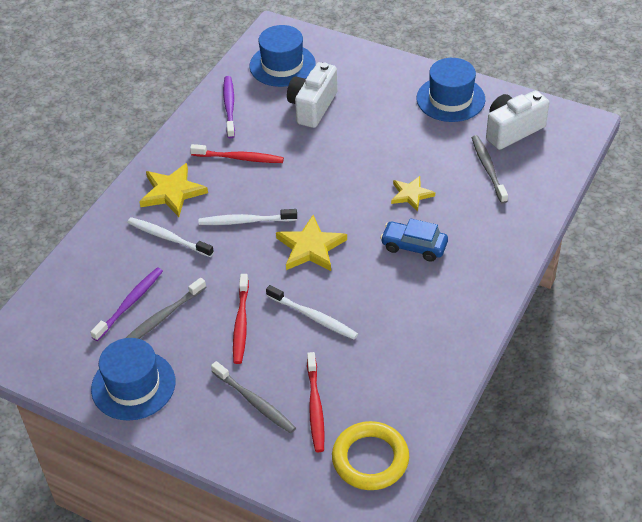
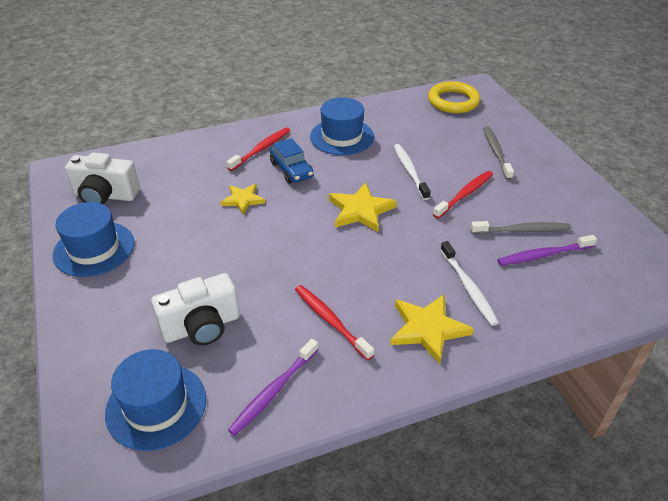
camera: 140 degrees left, 5 degrees down
(133, 385) = (577, 202): blue hat -> blue hat (342, 137)
(245, 221) = (388, 260): white toothbrush -> none
(315, 407) = (460, 132): red toothbrush -> red toothbrush (261, 149)
(488, 168) = (167, 183): grey toothbrush -> none

